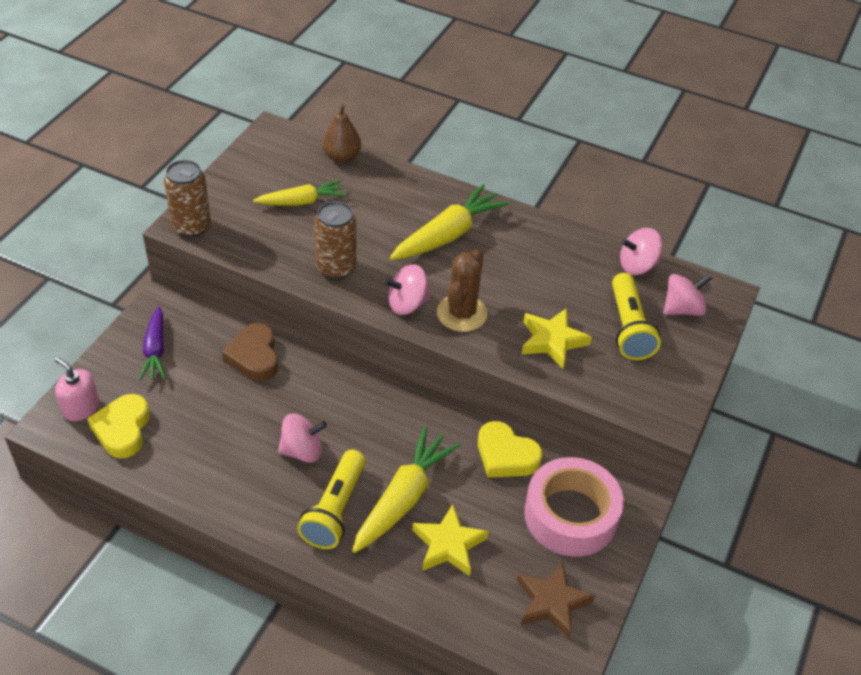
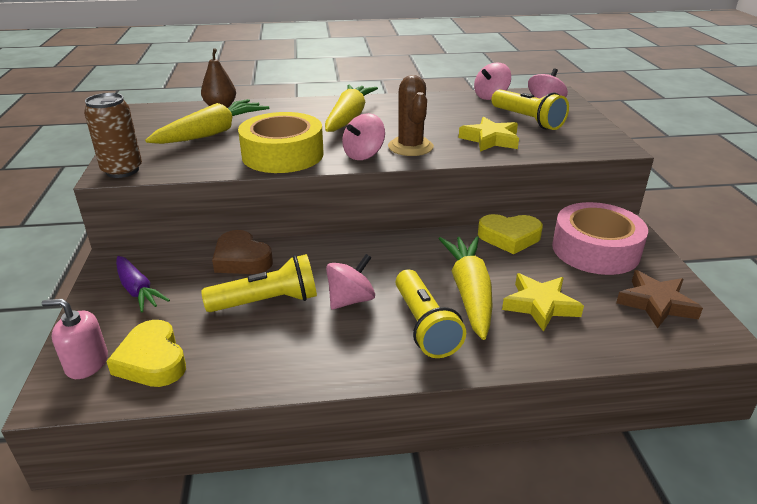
camera: 30 degrees left, 15 degrees down
(239, 416) = (267, 302): none -> yellow flashlight
(302, 202) = (212, 133): yellow carrot -> yellow carrot, size x1.54
(336, 268) = (283, 155): brown can -> yellow tape

